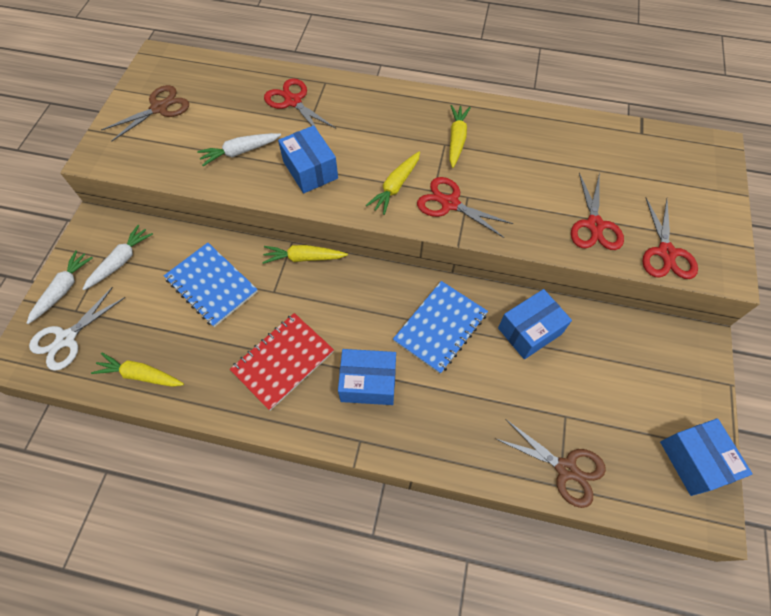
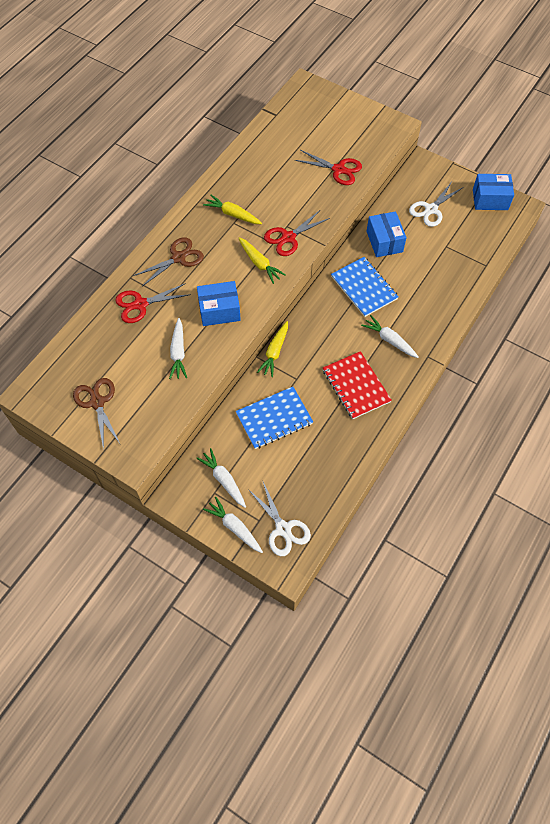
camera: 70 degrees left, 0 degrees up
(140, 375) = (334, 479): yellow carrot -> none
(368, 382) = (389, 340): blue box -> white carrot
(566, 469) = (477, 258): brown scissors -> brown scissors (178, 258)
(621, 377) = (431, 209): none -> white scissors
(666, 253) = (372, 145): red scissors -> none

